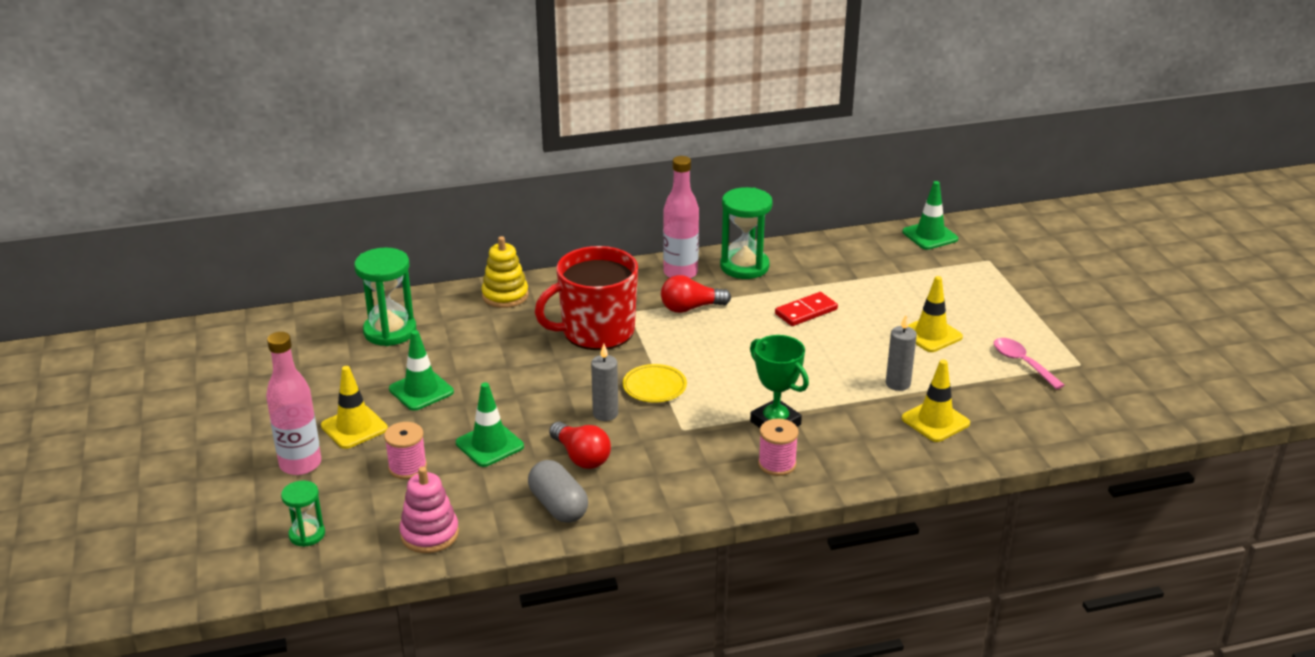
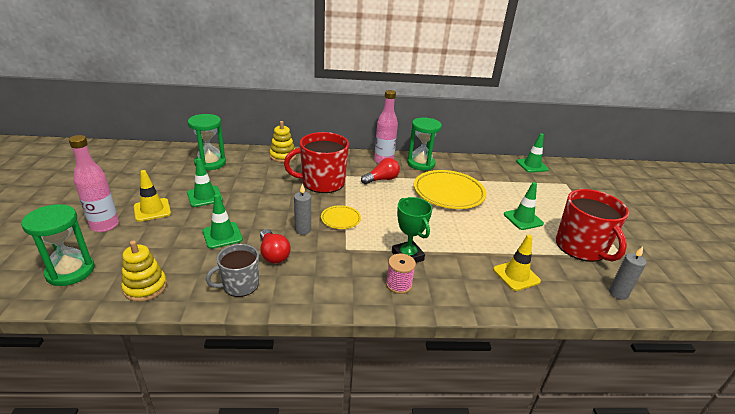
camera: 10 degrees right, 0 degrees up
(307, 534) = (70, 271): green hourglass -> green hourglass, size x1.78
(407, 467) = (164, 240): pink spool -> none
(429, 534) = (145, 287): pink stacking toy -> yellow stacking toy
(558, 506) = (240, 285): grey capsule -> grey mug
(691, 308) = (382, 179): red light bulb -> red light bulb turned 150 degrees clockwise
(806, 312) = (448, 193): red domino -> yellow plate
(898, 384) = (495, 245): grey candle -> grey candle (618, 293)
(931, 334) = (523, 219): yellow traffic cone -> green traffic cone
(1022, 363) = (581, 247): pink spoon -> red mug

